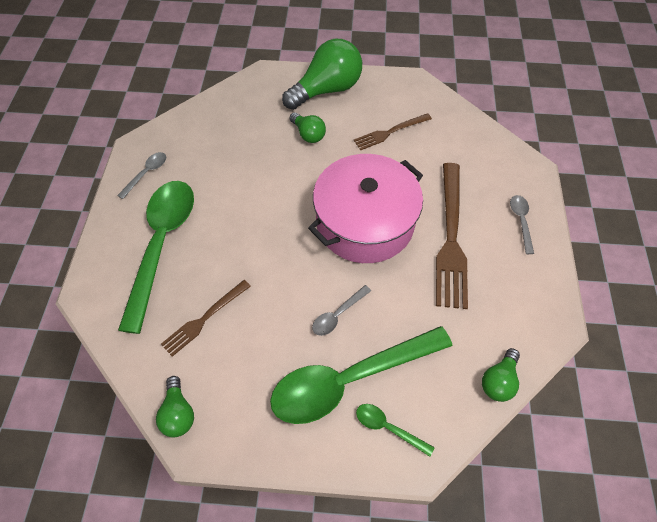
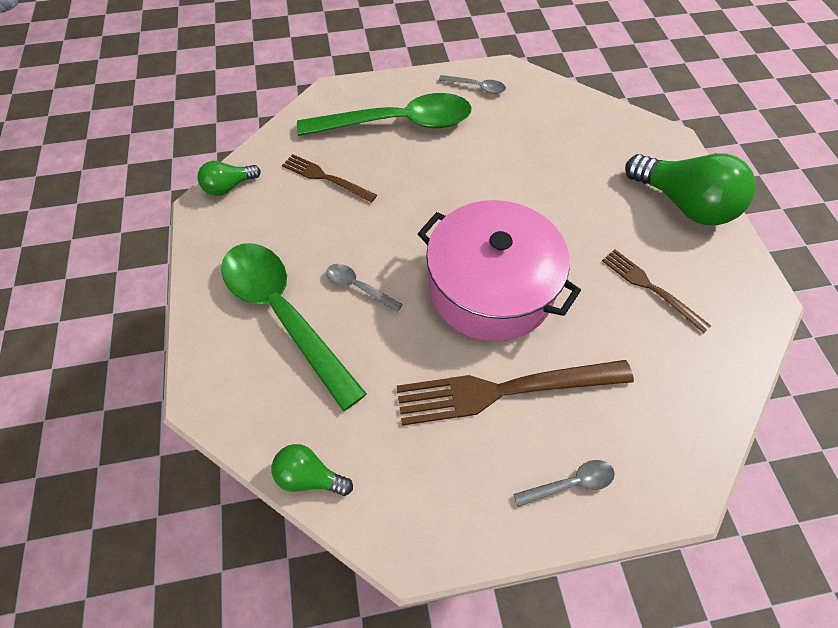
camera: 75 degrees right, 0 degrees up
(308, 134) = (598, 203): green light bulb -> none
(388, 427) = (235, 361): green spoon -> none

